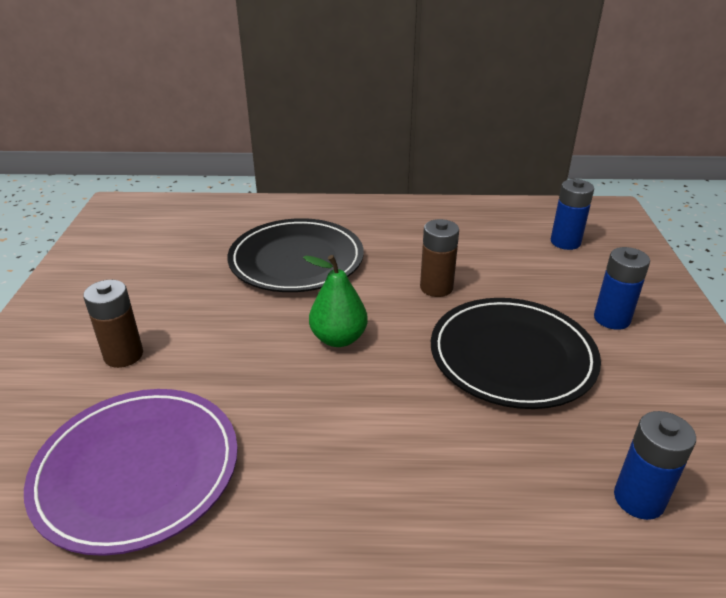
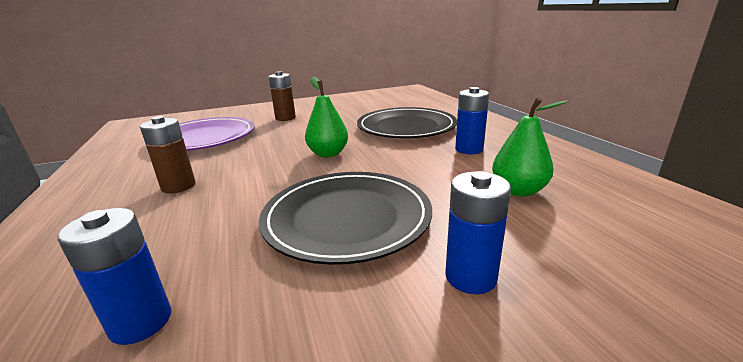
camera: 70 degrees right, 10 degrees down
(436, 287) = (422, 171): brown battery -> brown battery (178, 186)
(503, 256) = (518, 190): none -> green pear
(565, 242) = (612, 223): blue battery -> blue battery (469, 149)

